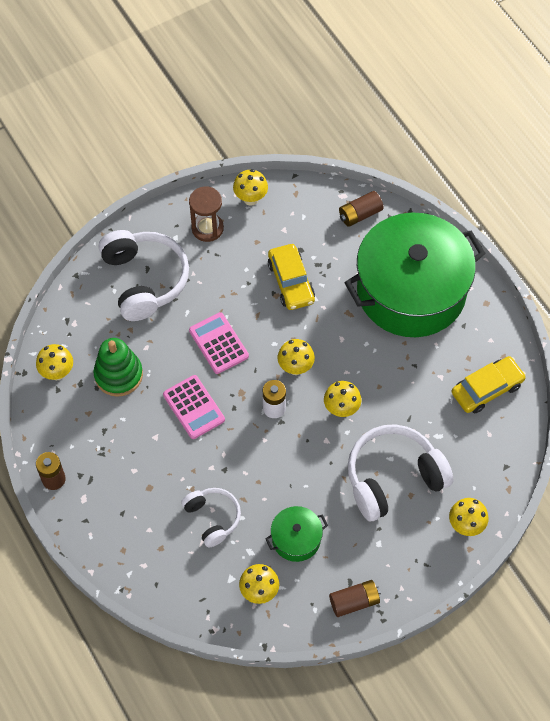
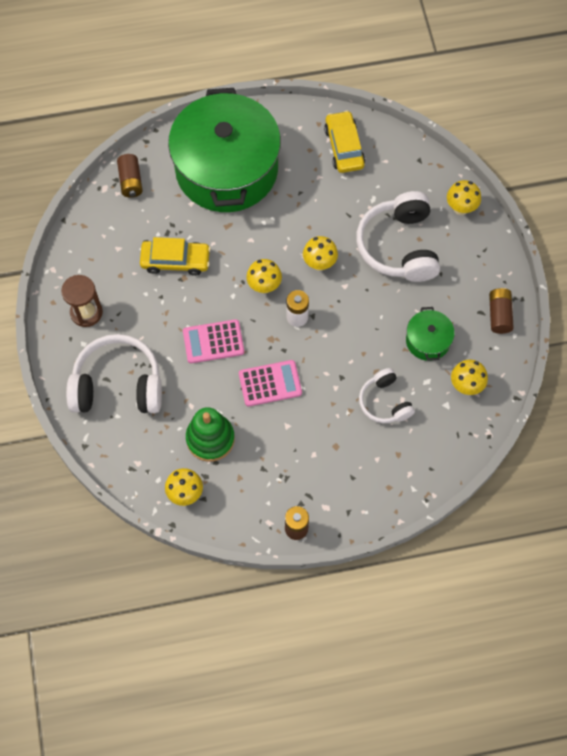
camera: 70 degrees left, 5 degrees up
(212, 518) = (384, 402): white headphones -> white headphones turned 105 degrees counterclockwise
(250, 199) = (71, 265): yellow mushroom -> none

